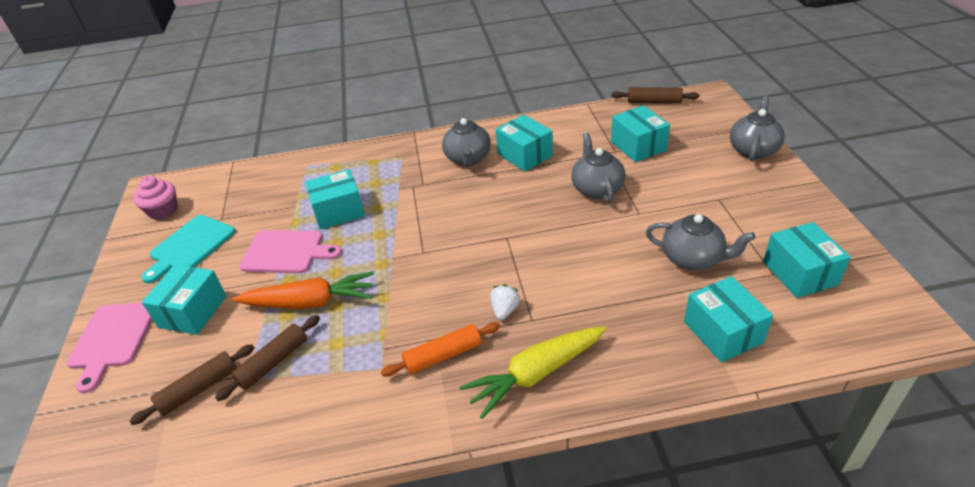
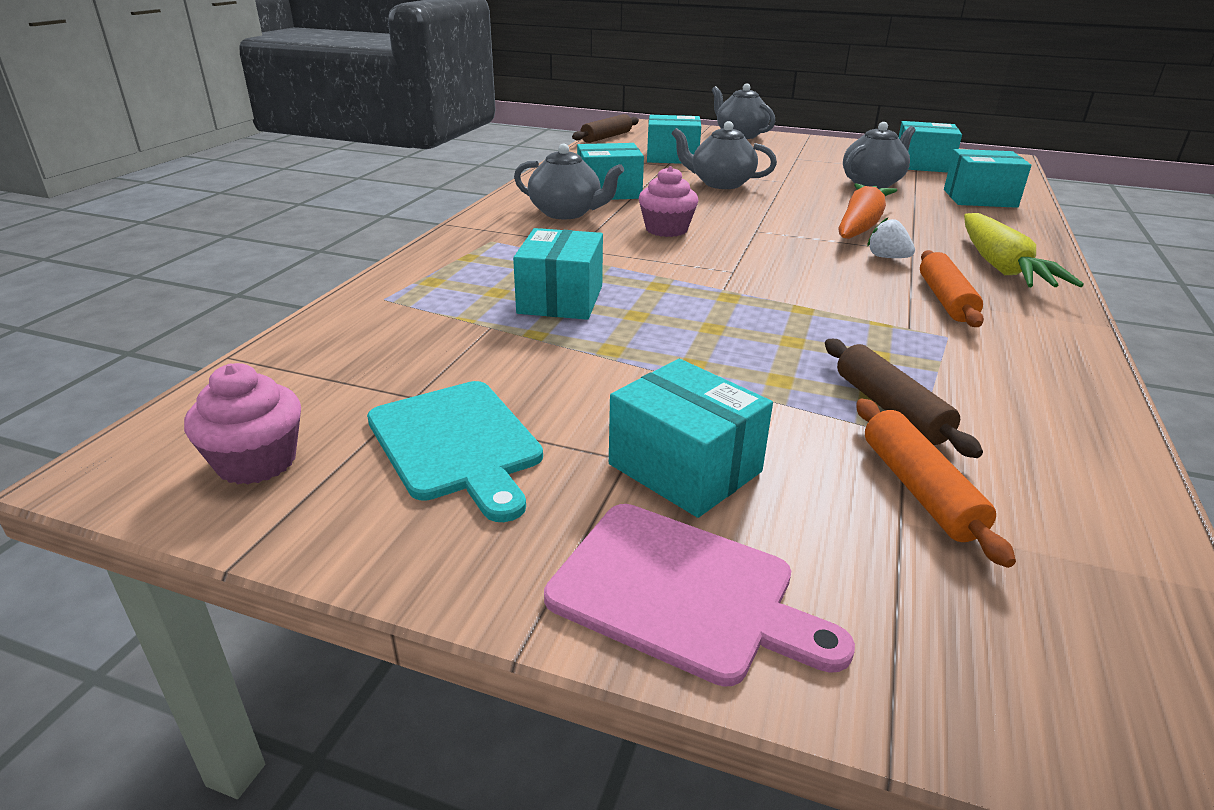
camera: 65 degrees left, 10 degrees down
(199, 389) = (919, 489): brown rolling pin -> orange rolling pin
(286, 252) = (613, 354): pink cutting board -> none
(310, 302) = (766, 357): orange carrot -> orange carrot (860, 225)
(473, 203) = (666, 229): none -> pink cupcake

